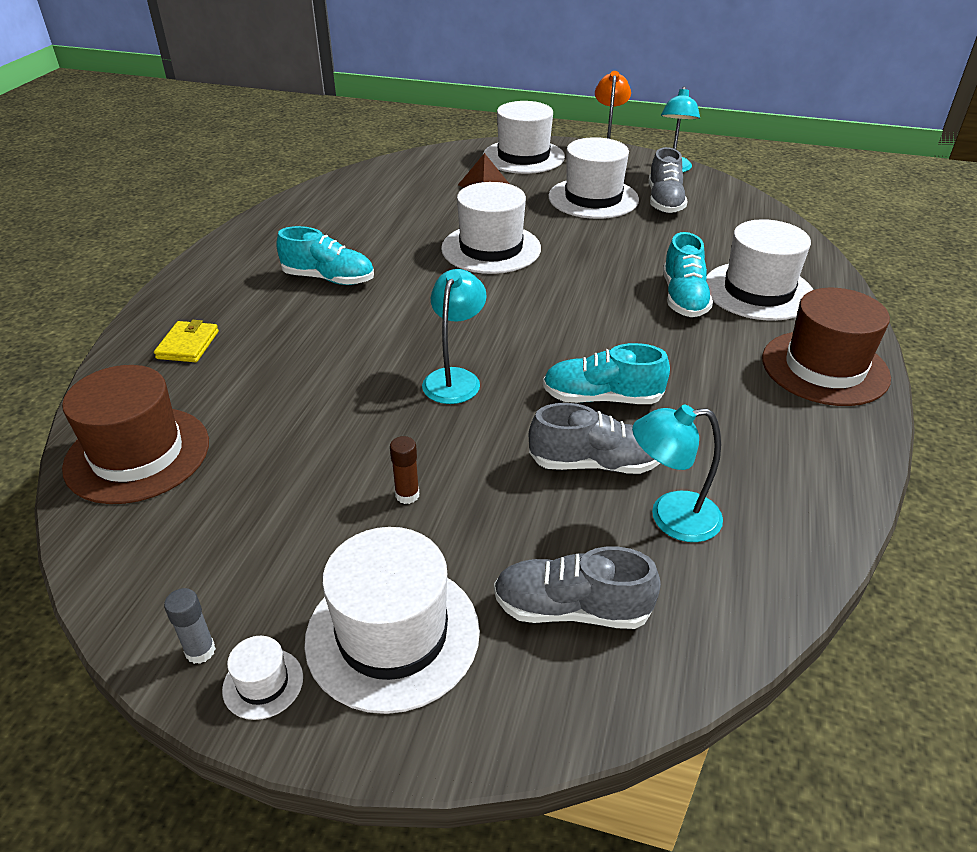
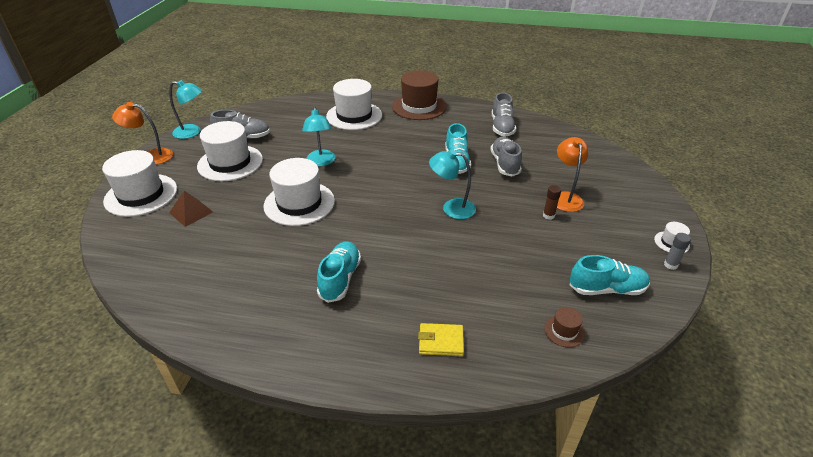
camera: 95 degrees left, 0 degrees up
(137, 454) = (564, 331): brown hat -> brown hat, size x0.43
(392, 634) = (627, 211): white hat -> none
(462, 535) = (565, 197): none -> orange lamp
(571, 609) = (589, 169): grey shoe -> grey shoe (502, 127)
(671, 517) = (529, 147): turquoise lamp -> turquoise lamp (321, 162)
(683, 298) = (362, 136): turquoise shoe -> turquoise shoe (607, 289)

